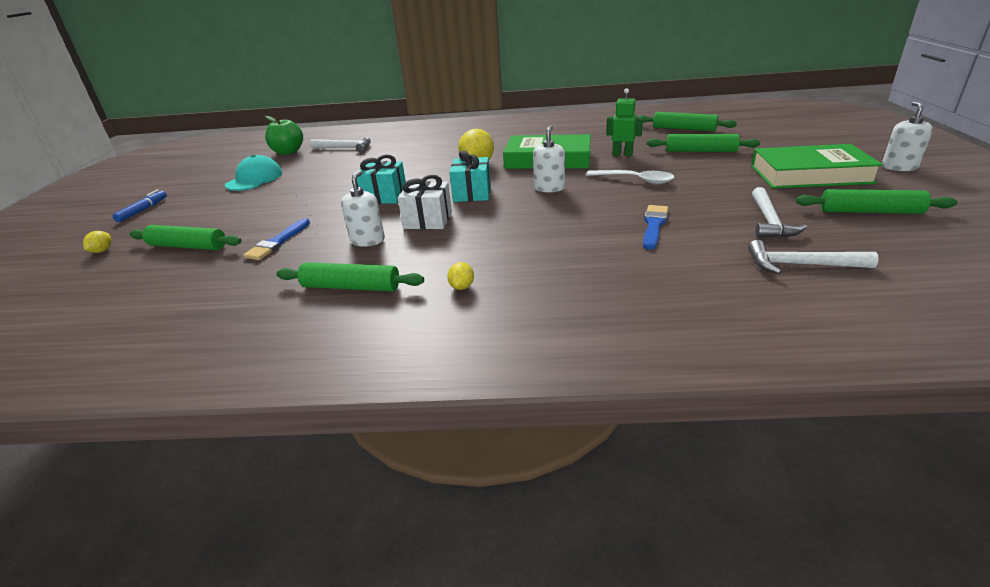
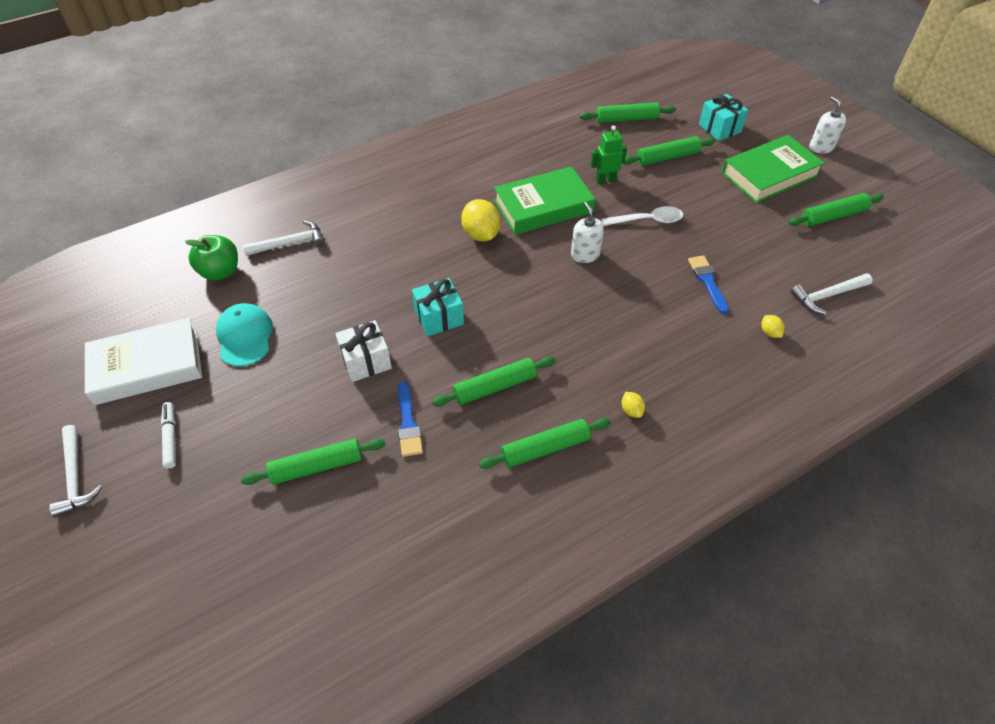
camera: 35 degrees left, 20 degrees up
(102, 251) = (221, 513): yellow lemon -> yellow lemon (769, 333)
(143, 210) = (170, 437): blue marker -> white marker
(187, 179) = (147, 366): none -> white book
(368, 240) = (495, 387): white soap dispenser -> green rolling pin
(428, 220) = (521, 339): white gift -> white gift (366, 361)
(472, 193) = (522, 285): turquoise gift -> turquoise gift (719, 128)
(769, 221) = (780, 249): white hammer -> white hammer (75, 477)

